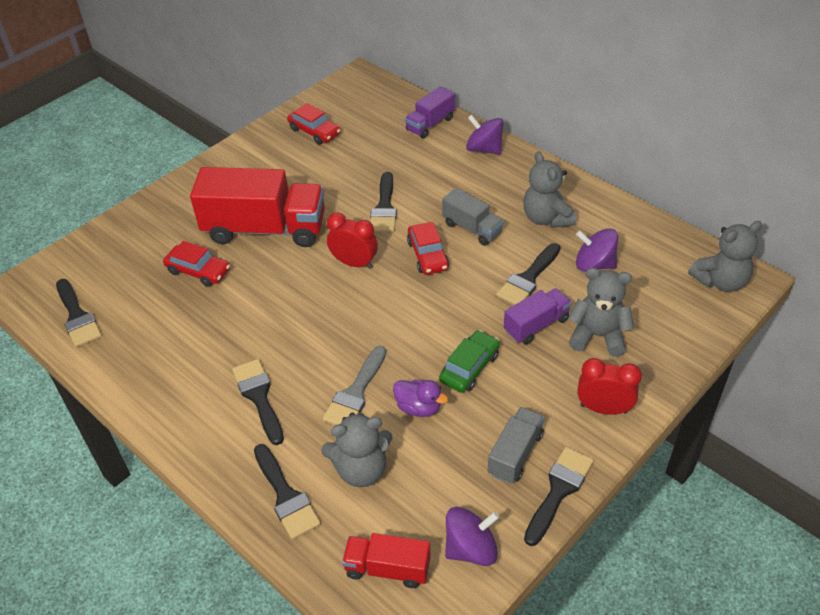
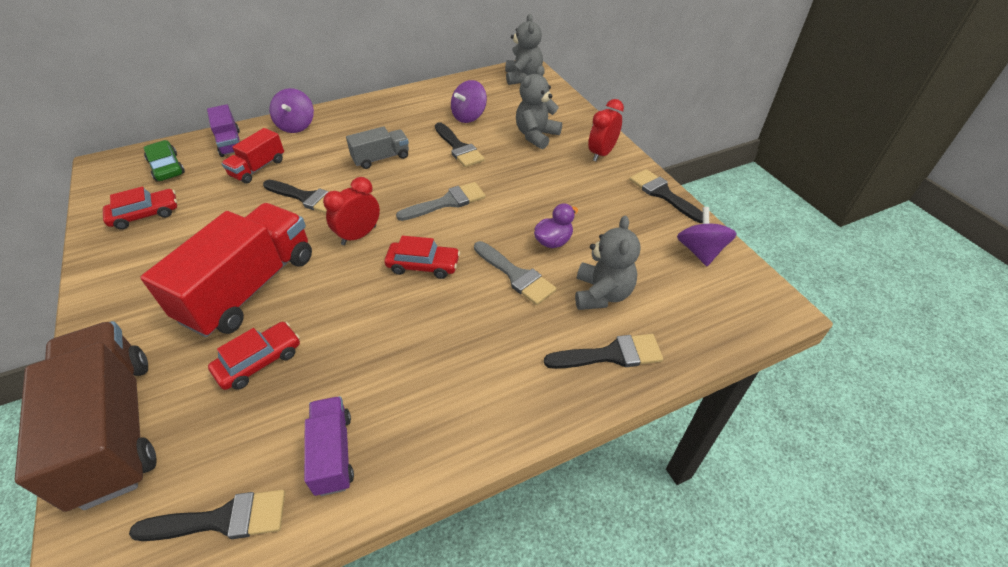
camera: 70 degrees left, 0 degrees up
(125, 232) = (115, 428): none -> brown truck
(259, 397) = (480, 347): black brush -> none
(387, 568) = (707, 304): red truck -> red truck (258, 168)
(427, 255) = (389, 189): red car -> red car (423, 265)
(433, 304) = (447, 202): none -> grey brush
(469, 367) = (528, 202): green car -> green car (167, 167)
(484, 149) = (296, 125): purple spinning top -> purple spinning top turned 60 degrees counterclockwise
(515, 454) = (623, 204): grey truck -> none
(536, 325) = (508, 158): purple truck -> purple truck (333, 453)
(546, 218) = (404, 121): grey teddy bear -> none

